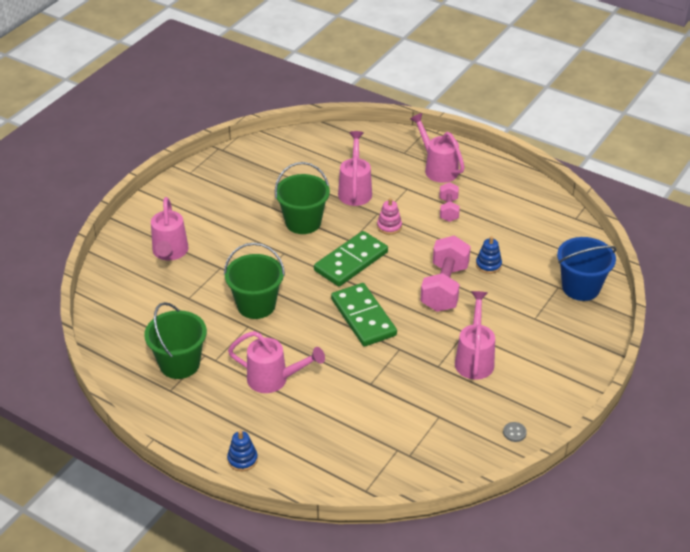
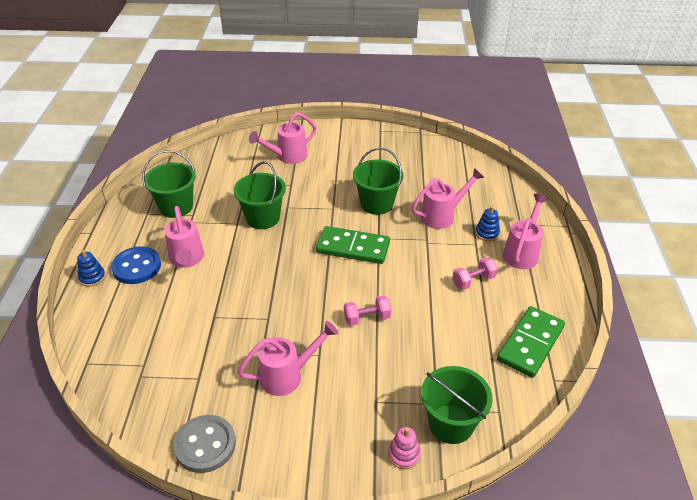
camera: 60 degrees right, 0 degrees up
(254, 420) = (137, 267): none -> blue button
(363, 317) = (291, 281): green domino -> green domino (530, 343)
(389, 226) = (416, 252): pink stacking toy -> pink stacking toy (404, 455)
(444, 288) = (367, 318): pink dumbbell -> pink dumbbell, size x0.56
(488, 265) = (423, 337): blue stacking toy -> blue stacking toy (487, 233)
(514, 432) = (205, 445): grey button -> grey button, size x2.40
(580, 287) = (451, 424): blue bucket -> green bucket

